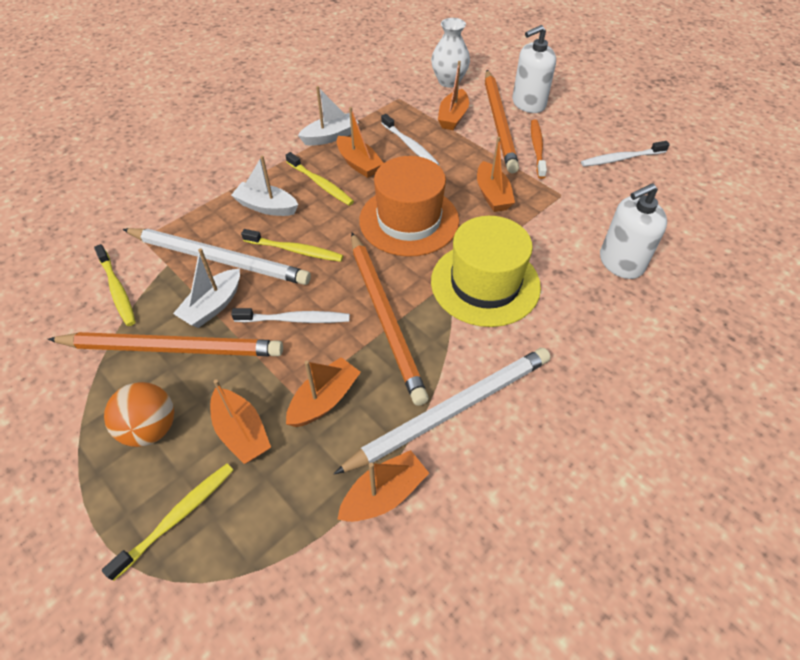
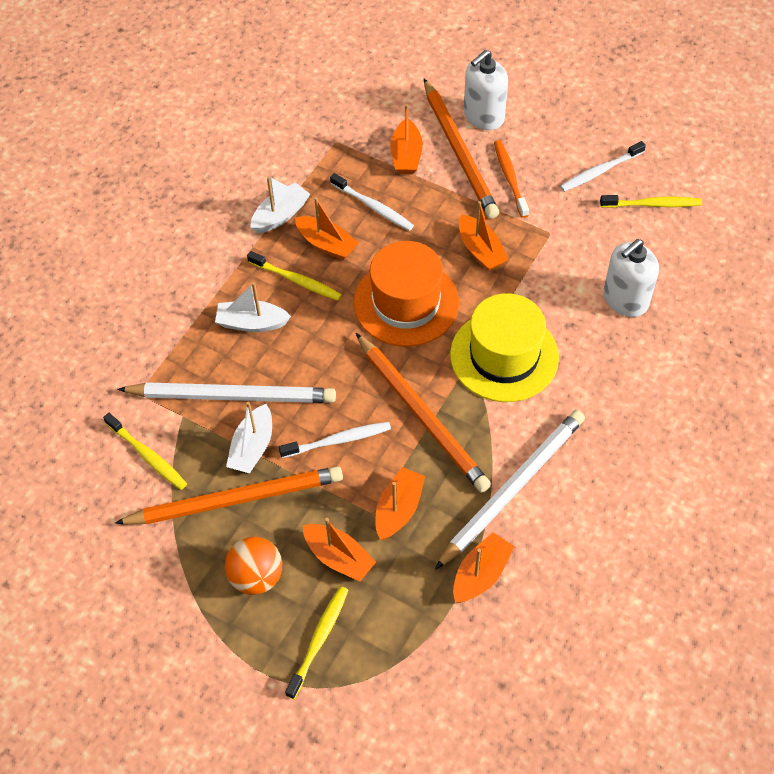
camera: 15 degrees left, 5 degrees up
(295, 250) = (305, 366): yellow toothbrush -> yellow toothbrush (653, 204)
(449, 81) = (384, 103): white vase -> none

